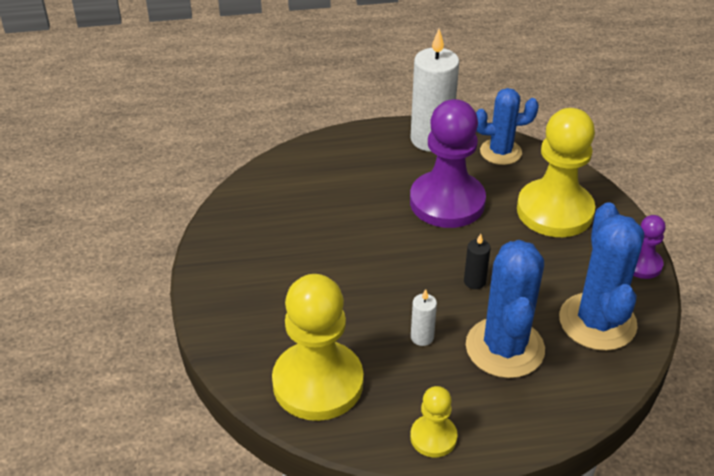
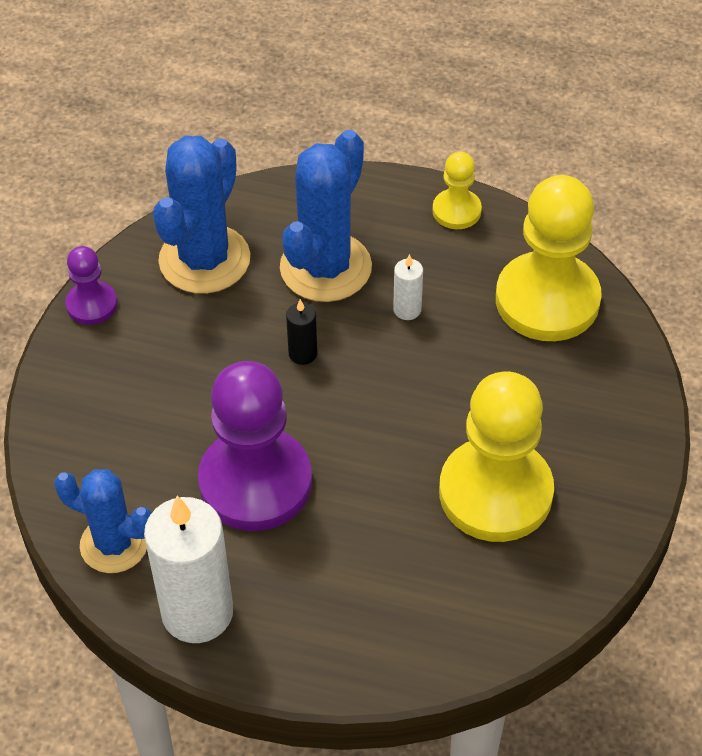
camera: 155 degrees left, 10 degrees up
(554, 211) = (126, 414): yellow pawn -> yellow pawn (495, 493)

